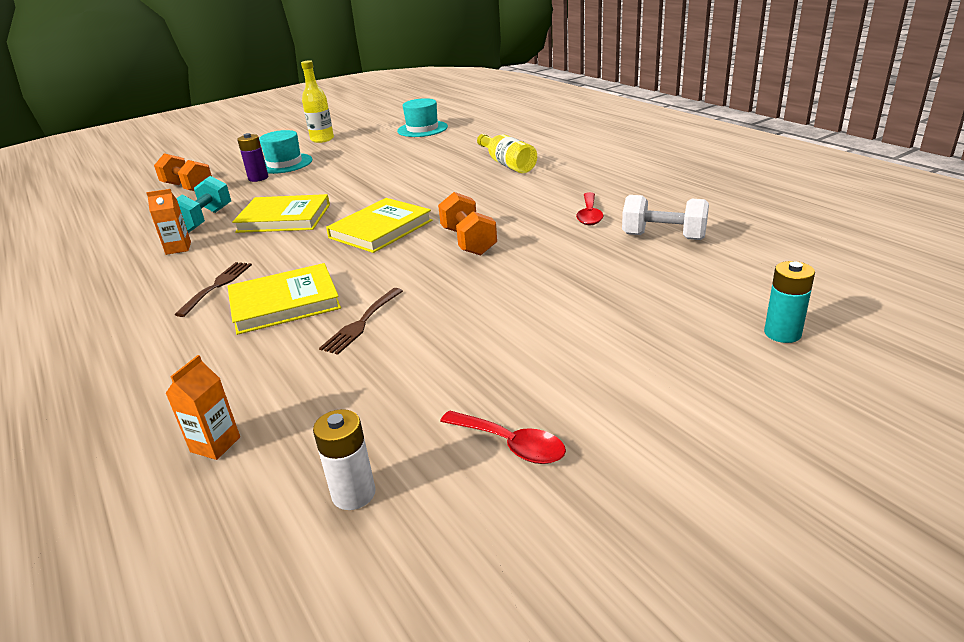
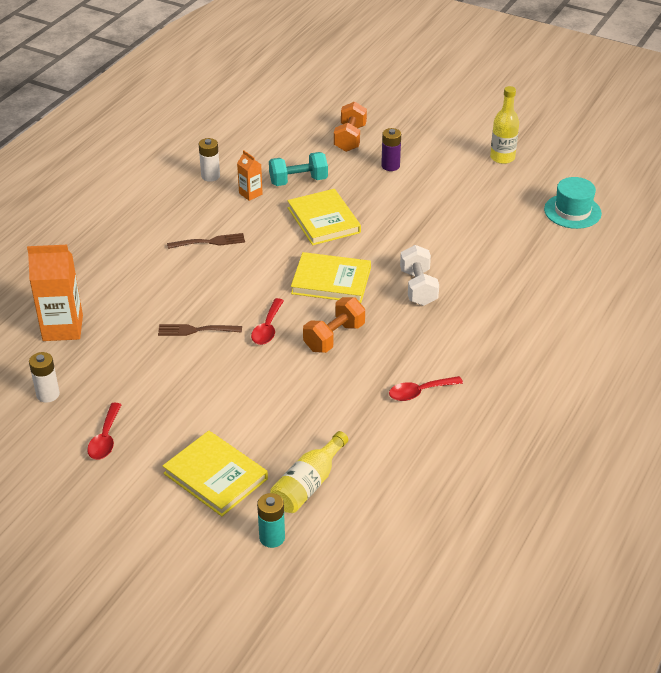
camera: 60 degrees right, 10 degrees up
(106, 266) = (210, 176): none -> white battery
(215, 444) = (63, 328): orange carton -> orange carton, size x1.92
(284, 163) = (430, 164): turquoise hat -> none
(284, 303) = (203, 284): yellow book -> yellow book (215, 476)
(413, 275) = (267, 328): none -> red spoon
(507, 164) = (509, 305): yellow bottle -> yellow bottle (308, 484)
(663, 237) = (399, 447): white dumbbell -> white dumbbell (418, 287)

